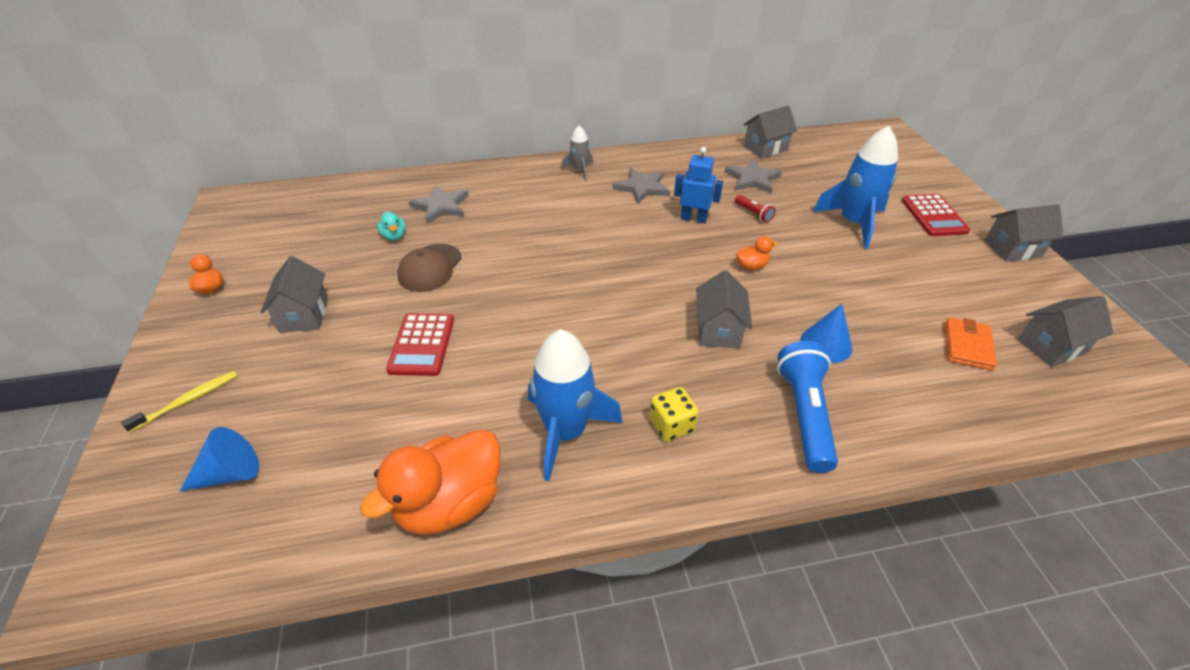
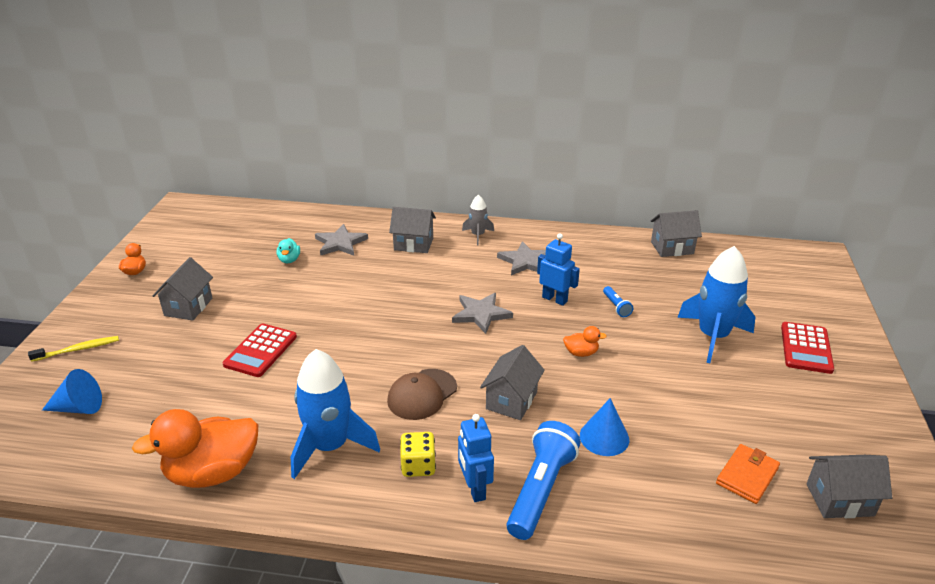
camera: 20 degrees right, 10 degrees down
(430, 268) = (302, 292): brown cap -> brown cap (422, 394)
(742, 433) = (474, 489): none -> blue robot
(752, 179) = (638, 274): grey star -> grey star (481, 314)
(753, 213) = (616, 307): red flashlight -> blue flashlight
(1012, 248) = (872, 399): grey house -> grey house (413, 244)

